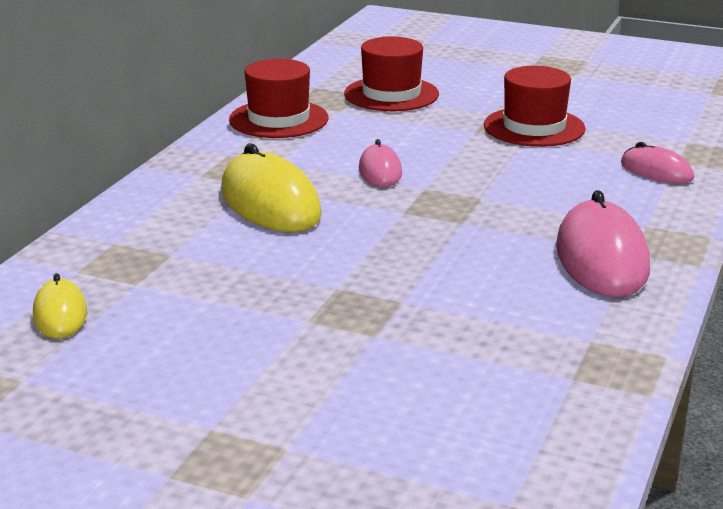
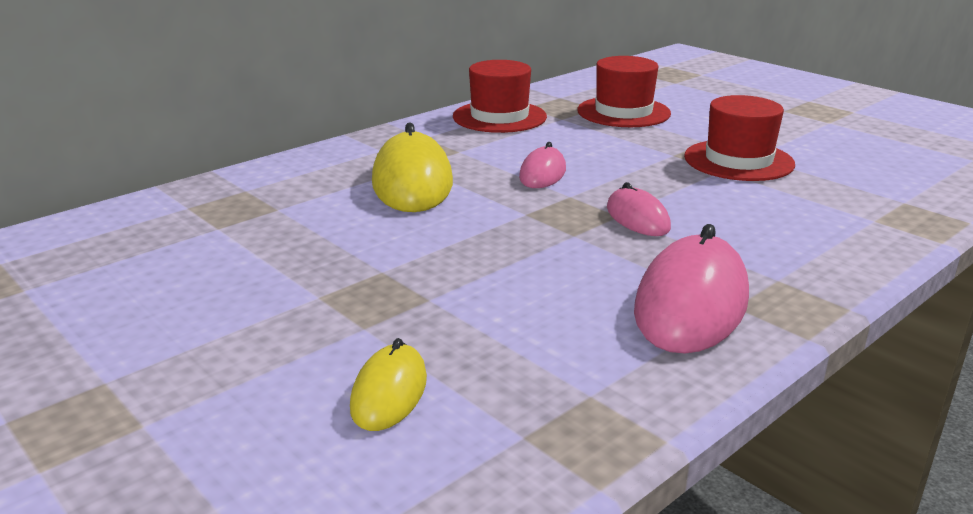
camera: 25 degrees right, 0 degrees up
(60, 314) = (126, 240): yellow mouse -> yellow mouse (389, 392)
(656, 171) = (840, 225): pink mouse -> pink mouse (637, 218)

